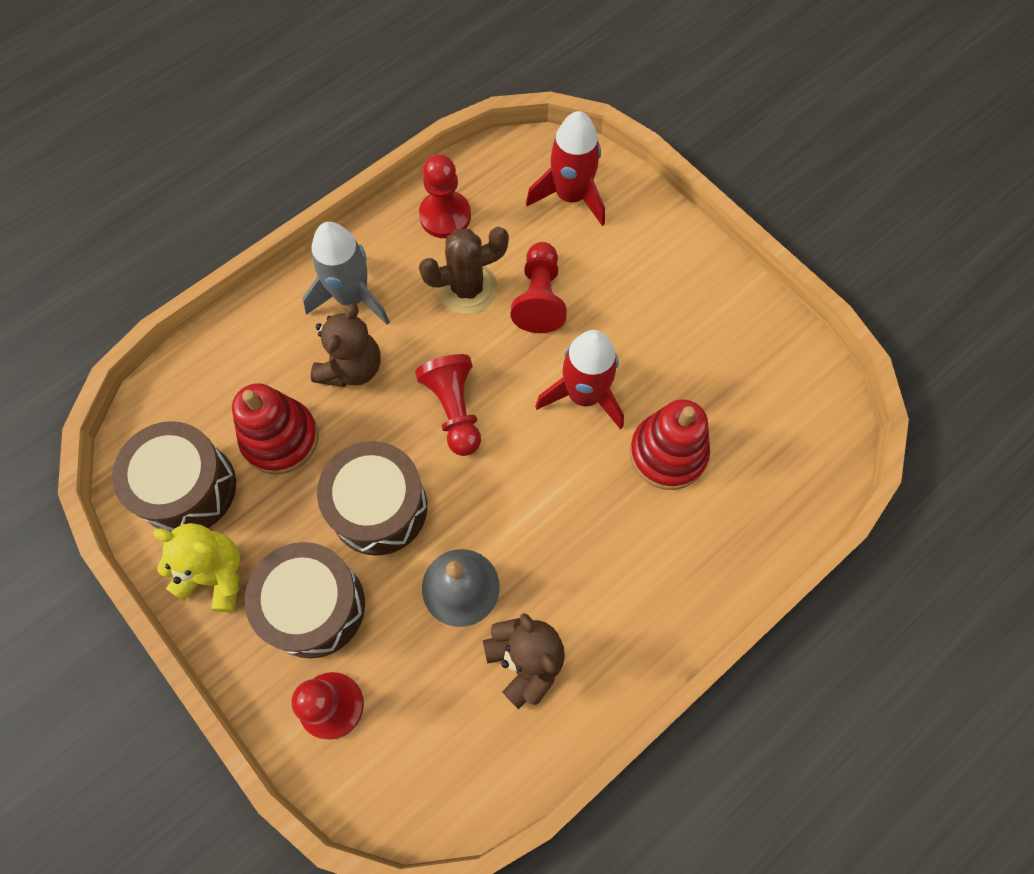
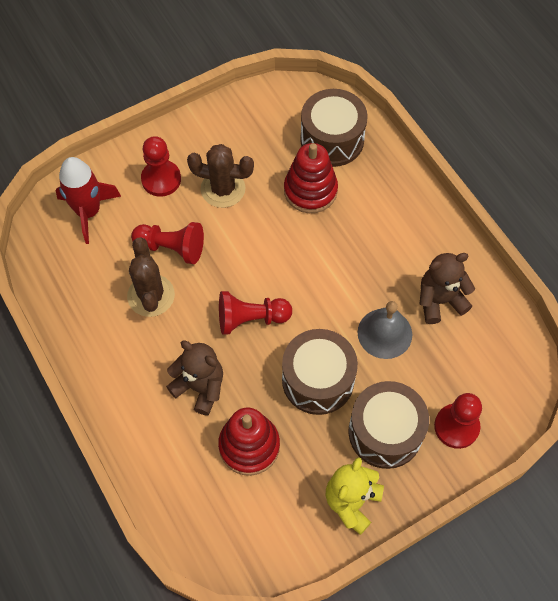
camera: 80 degrees left, 5 degrees down
(187, 488) = (278, 520): brown drum -> brown drum (332, 139)
(352, 297) = (137, 380): grey rocket -> none
(445, 216) = (80, 302): red pawn -> red pawn (161, 179)
(584, 395) = (257, 233): red rocket -> none
(642, 341) = (223, 189): none -> brown cactus

